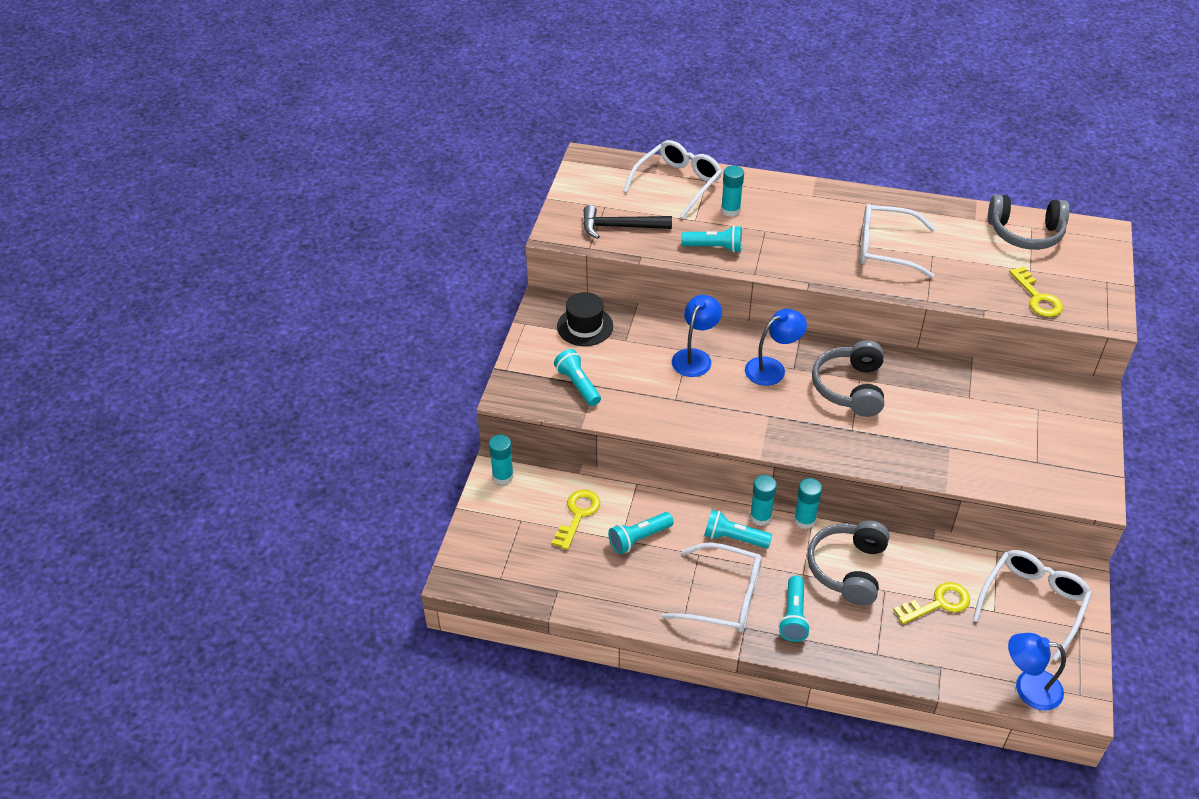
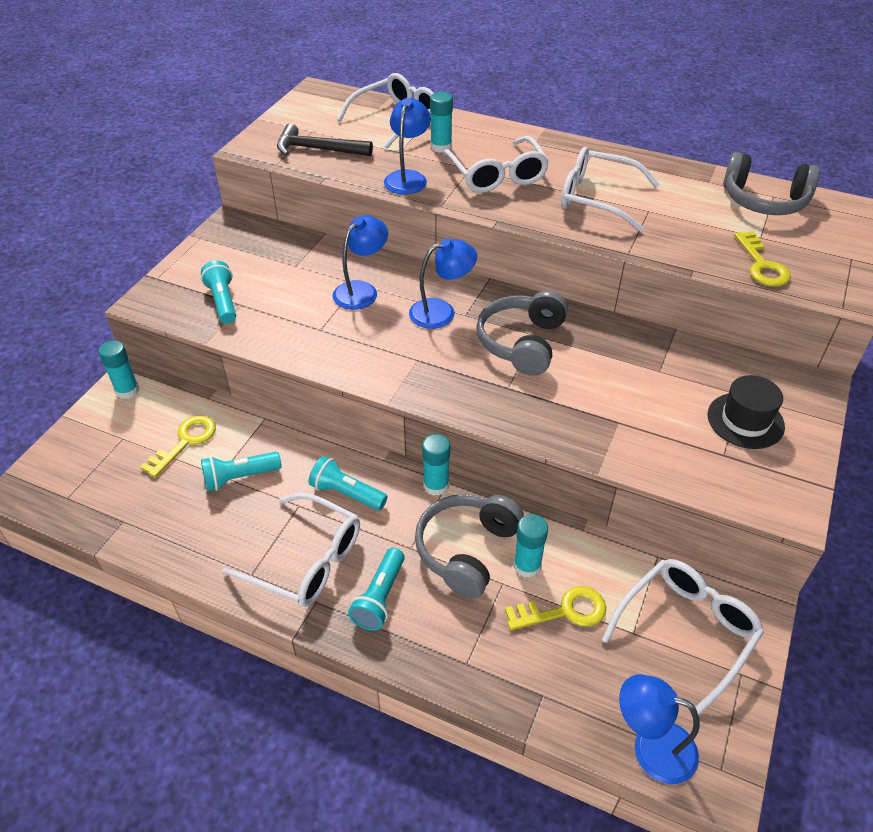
camera: 10 degrees right, 0 degrees up
(585, 326) = (259, 247): black hat -> black hat (745, 420)
(714, 247) = (408, 177): turquoise flashlight -> blue lamp
(760, 517) = (386, 474): turquoise glue stick -> turquoise glue stick (527, 565)
(791, 235) = (497, 175): none -> white glasses

